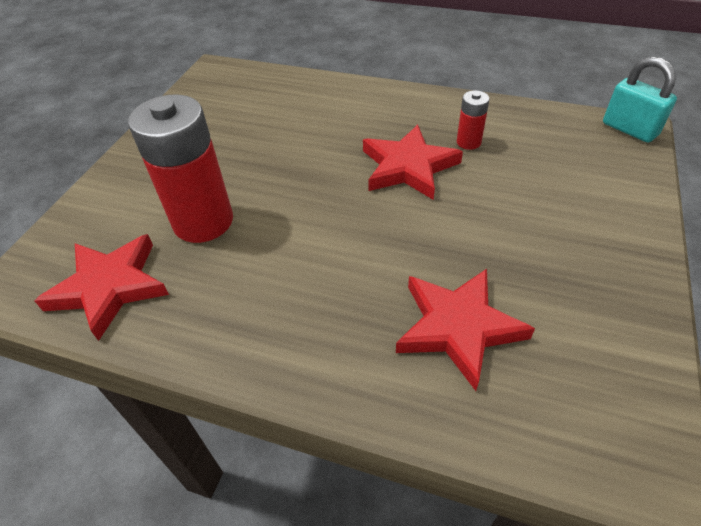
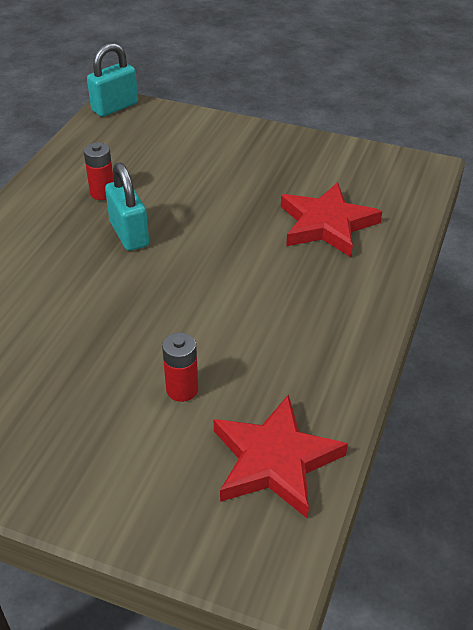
camera: 90 degrees left, 5 degrees down
(203, 221) = (182, 389): red battery -> red battery, size x0.46
(408, 167) = (129, 234): red star -> turquoise padlock

